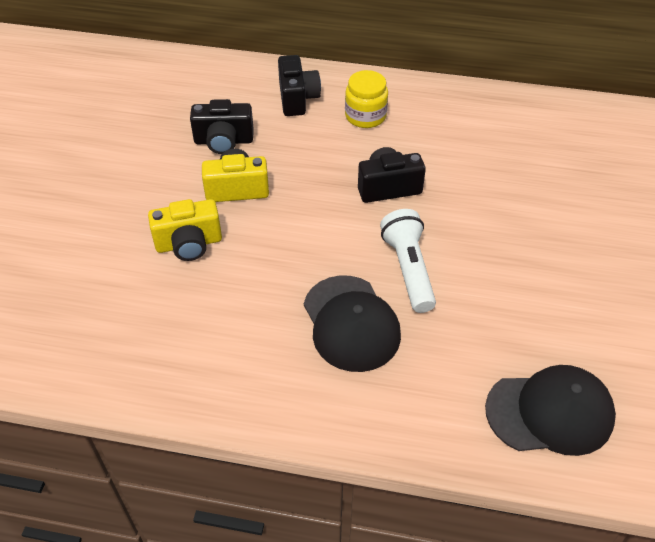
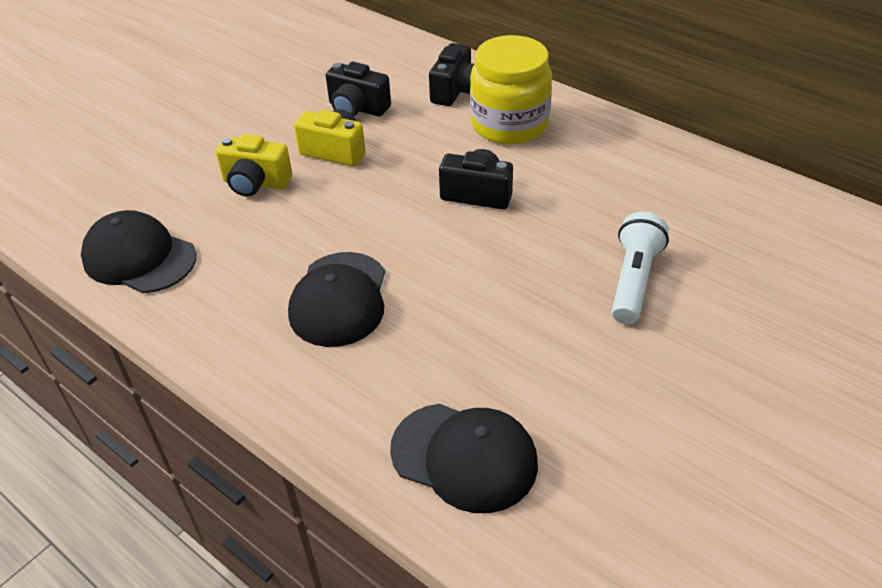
camera: 30 degrees right, 5 degrees down
(138, 356) = (139, 257): none -> black cap
(365, 116) = (509, 124): yellow jar -> yellow jar, size x1.69
(408, 269) = (434, 272): white flashlight -> white flashlight (633, 280)

